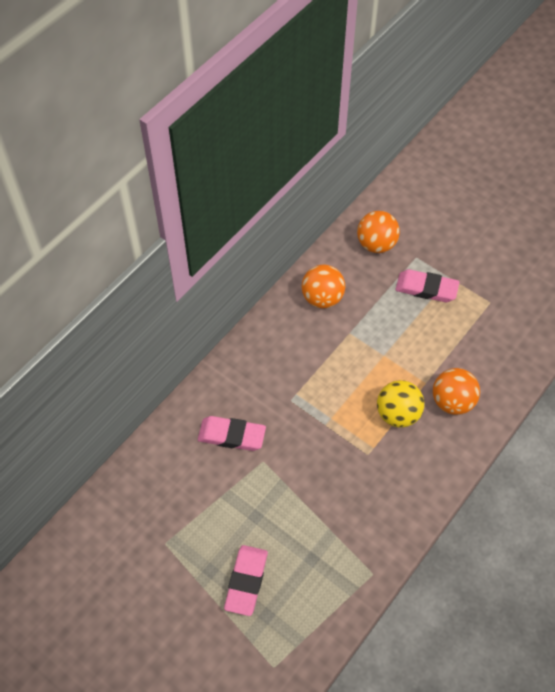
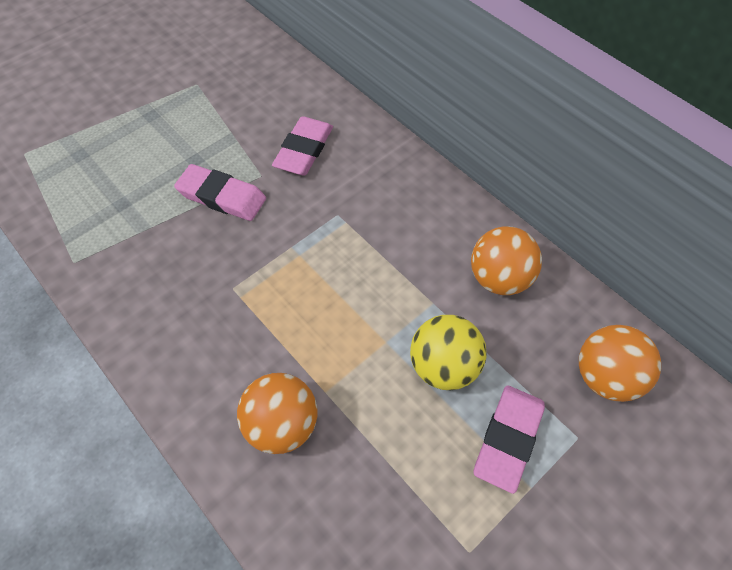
camera: 100 degrees right, 0 degrees up
(246, 581) = (124, 142): pink eraser -> pink eraser (222, 196)
(398, 414) = (282, 339): yellow ball -> yellow ball (443, 366)

